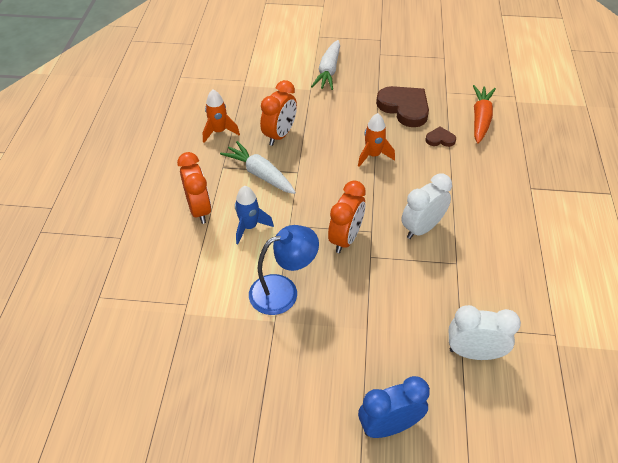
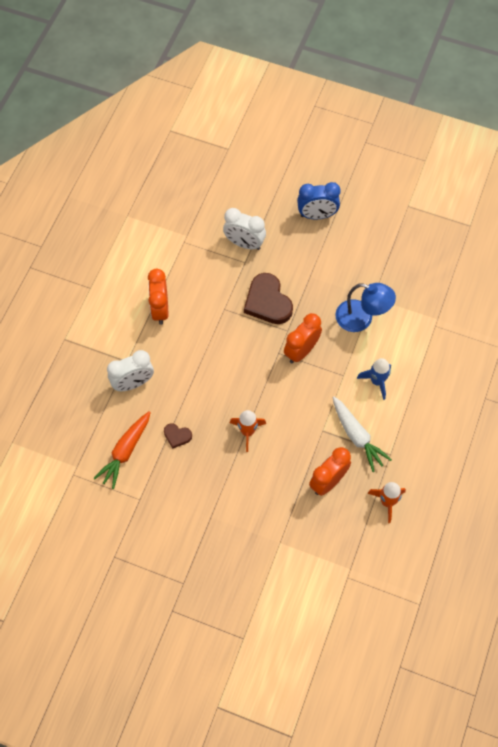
camera: 165 degrees left, 15 degrees up
(199, 209) = (416, 410): orange clock -> orange clock (160, 309)
(283, 291) = (361, 318): blue lamp -> blue lamp turned 150 degrees counterclockwise
(328, 71) = (251, 567): white carrot -> none
(404, 108) = (193, 487): brown heart -> brown heart (267, 302)
(422, 228) = (237, 345): white clock -> white clock (133, 383)

